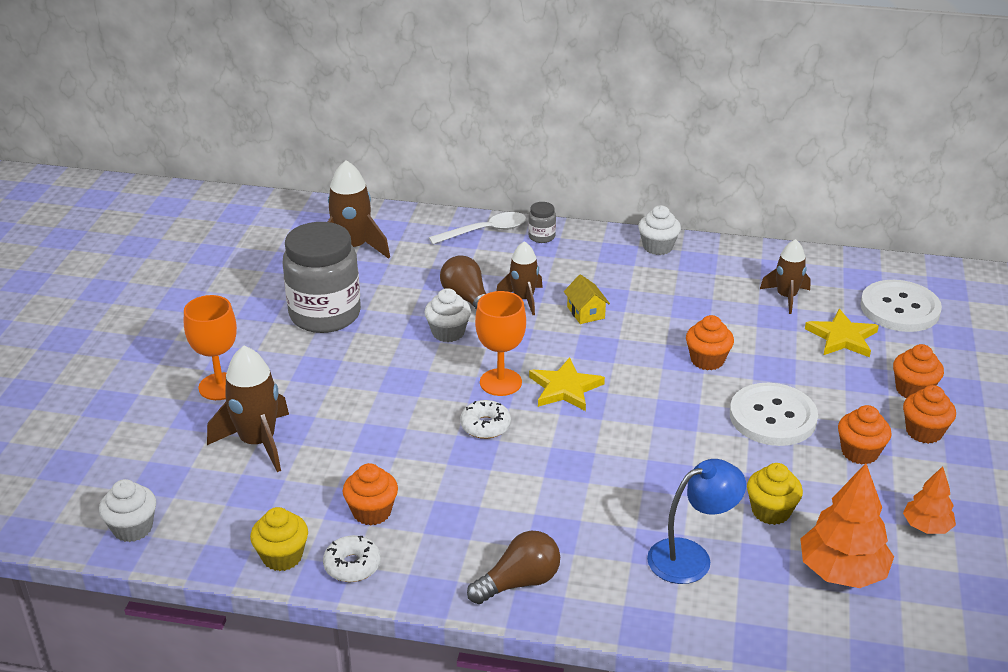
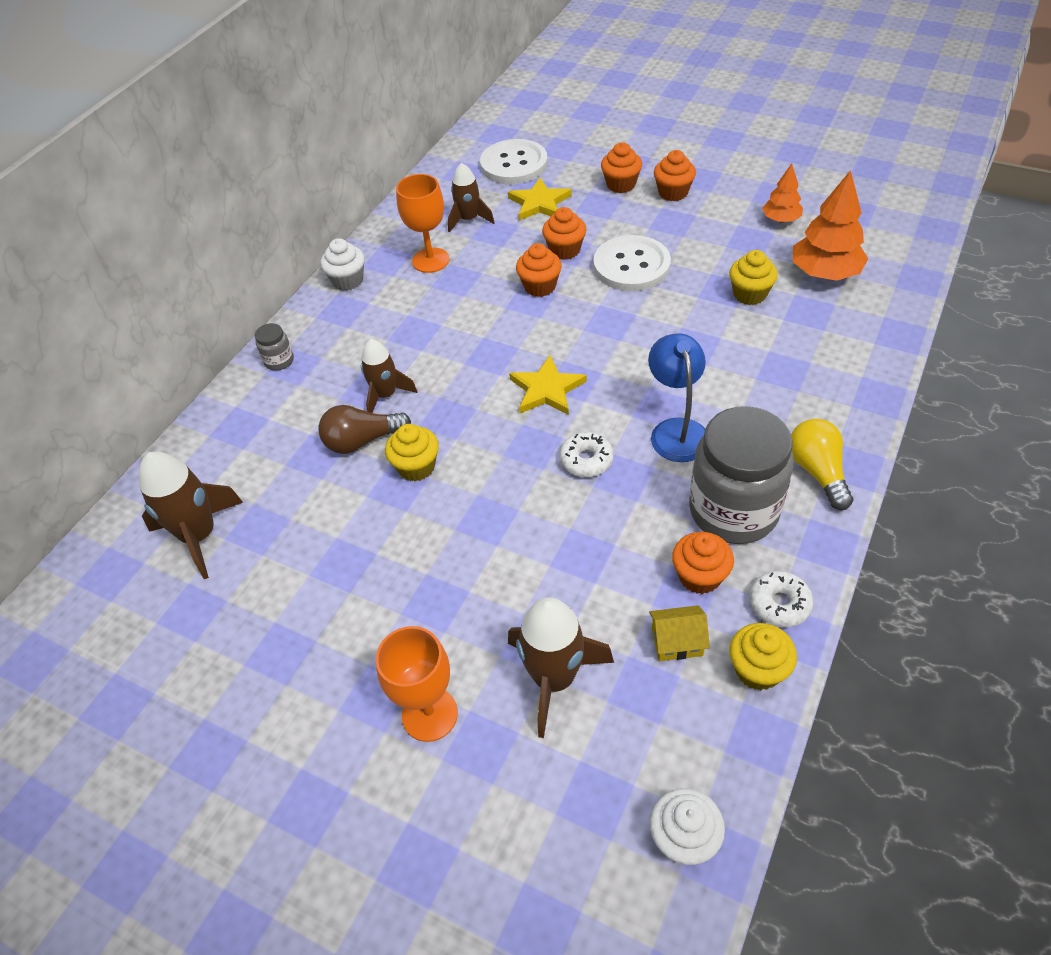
camera: 70 degrees left, 15 degrees up
(325, 315) = (328, 581): grey jar -> grey jar (733, 511)
(448, 332) = (416, 467): white cupcake -> yellow cupcake
(485, 231) = (240, 405): white spoon -> none
(500, 382) = (520, 437): orange goblet -> orange goblet (430, 260)
(519, 582) = (817, 471): brown light bulb -> yellow light bulb
(586, 312) = (431, 352): yellow house -> yellow house (677, 641)
(691, 557) = (797, 352): blue lamp -> blue lamp (676, 430)
(859, 452) = (689, 230): orange cupcake -> orange cupcake (565, 250)

